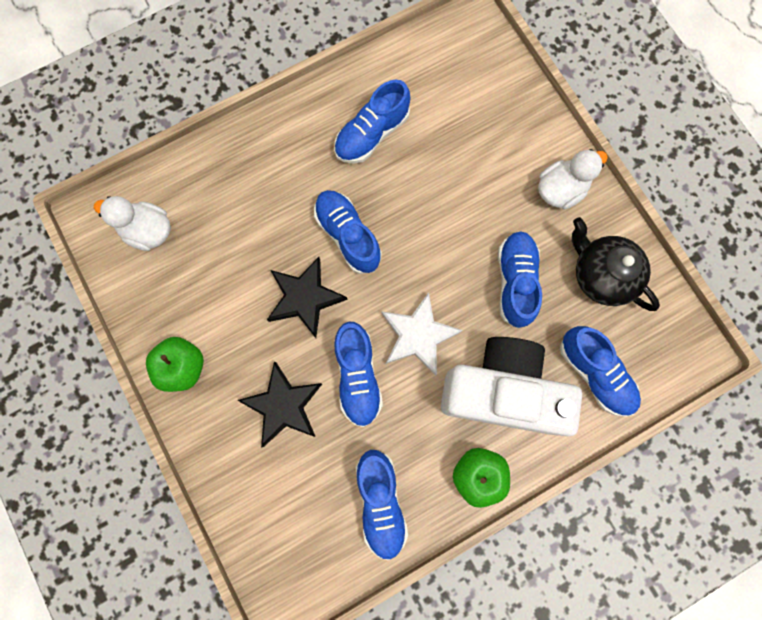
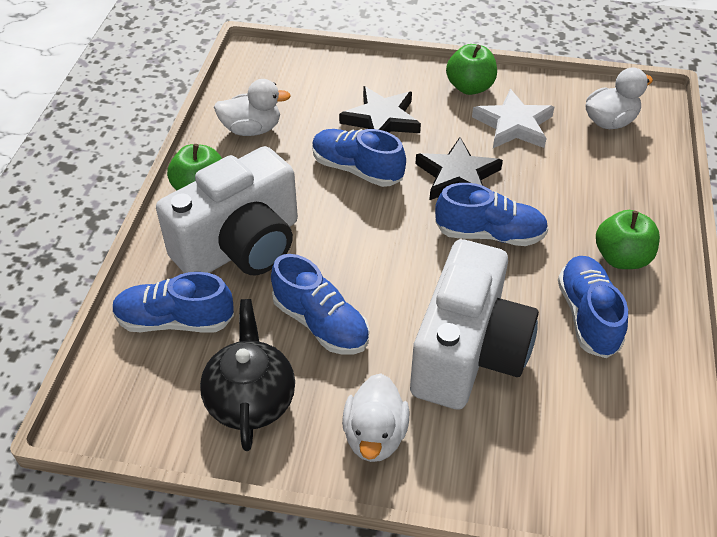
camera: 130 degrees right, 30 degrees down
(302, 143) = (621, 258): none -> green apple
(380, 501) = (252, 129): blue shoe -> white duck
(418, 335) = (348, 224): white star -> white star (514, 125)
(459, 181) = (468, 352): none -> white camera
(601, 275) = (251, 399): black teapot -> black teapot turned 90 degrees counterclockwise

